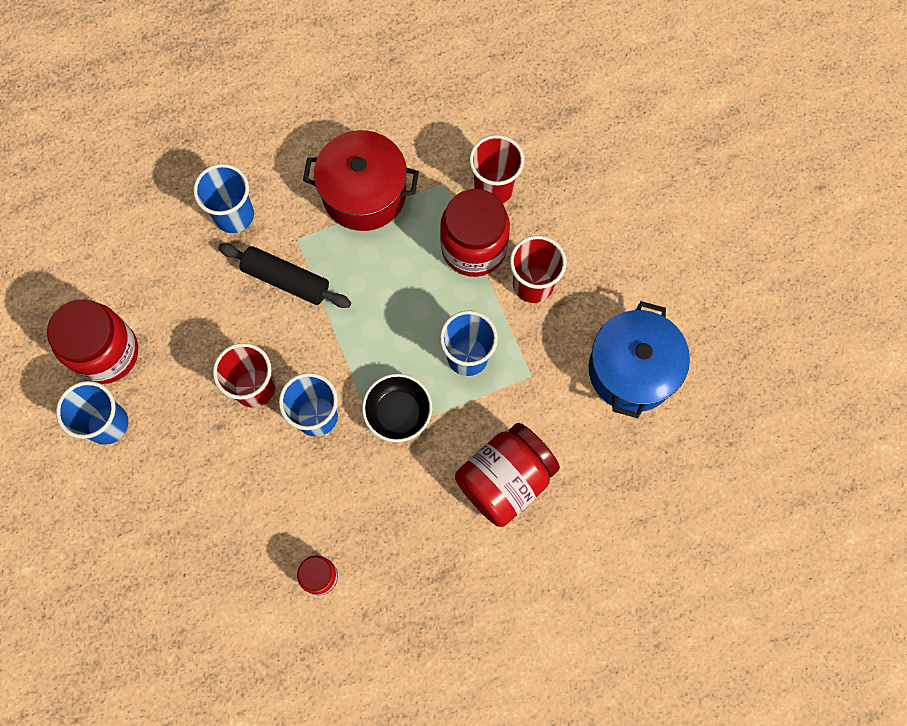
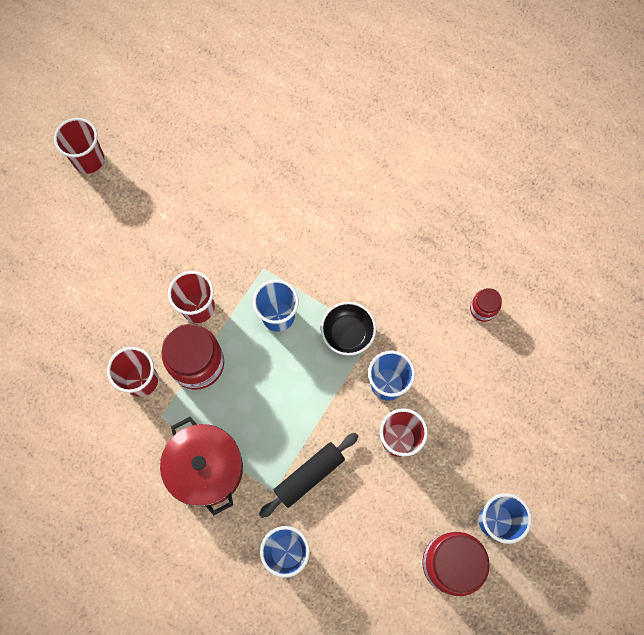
camera: 125 degrees left, 0 degrees up
(286, 280) = (309, 475): black rolling pin -> black rolling pin turned 60 degrees clockwise
(505, 480) = (342, 240): red jar -> none
(632, 370) = (216, 210): blue pot -> none
(781, 276) = (88, 160): none -> red cup

